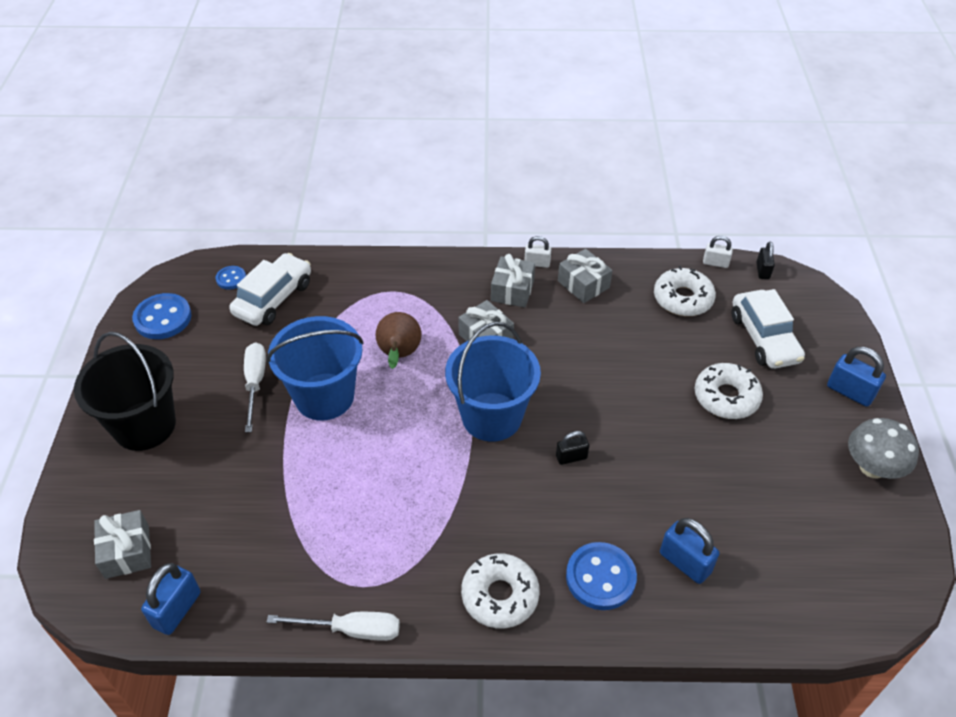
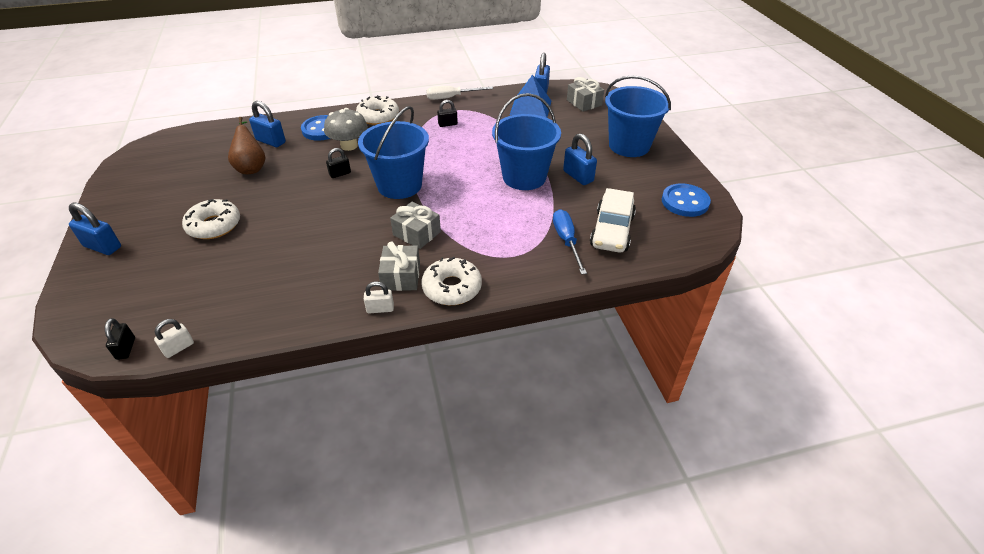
camera: 165 degrees right, 5 degrees down
(144, 425) = (629, 146): black bucket -> blue bucket
(226, 559) = (530, 107): none -> blue pyramid
(231, 278) = (662, 239): blue button -> none
(255, 383) = (578, 176): white screwdriver -> blue padlock
(329, 296) = (566, 241): none -> blue screwdriver
(386, 542) = (447, 124): none -> black padlock
(399, 355) = (483, 209): brown pear -> brown pear (251, 167)
(583, 284) = (330, 295): grey gift -> none
(683, 299) = (228, 300): white donut -> white donut (452, 288)
(715, 263) = (178, 348): white padlock -> white padlock turned 45 degrees counterclockwise
(764, 338) = (159, 276): white car -> none
(872, 467) = (118, 201): grey mushroom -> grey mushroom (349, 146)

